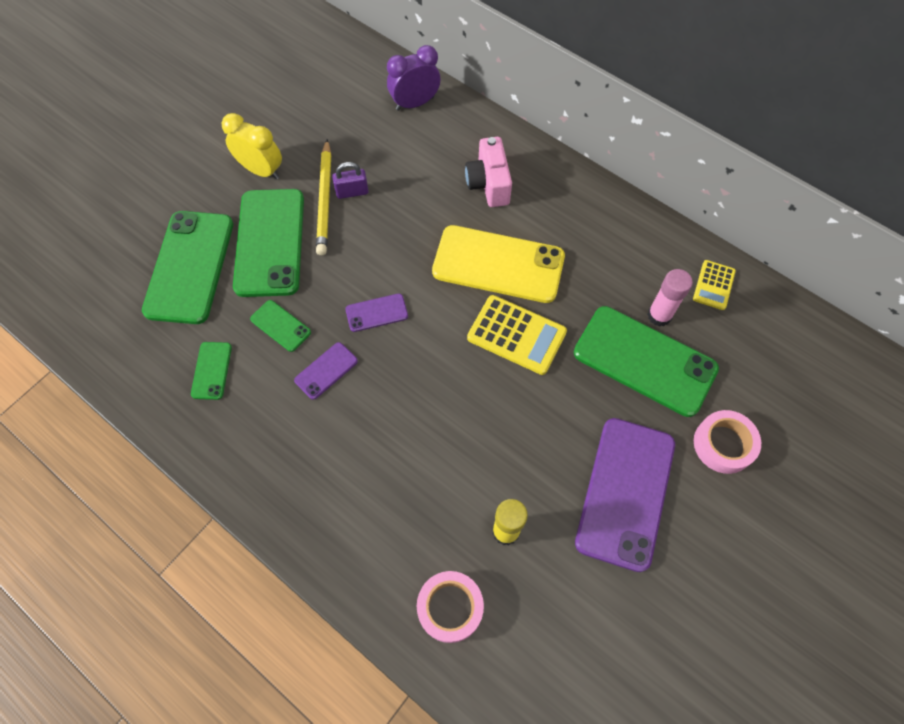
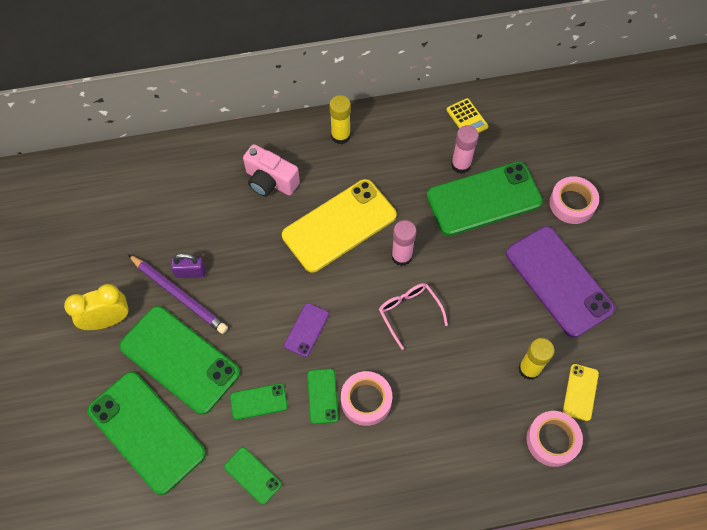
camera: 50 degrees left, 0 degrees up
(325, 200) = (179, 295): yellow pencil -> purple pencil
(326, 371) = (322, 396): purple phone -> green phone
(351, 409) = (366, 400): none -> pink tape
(352, 192) = (190, 272): purple padlock -> purple padlock turned 60 degrees clockwise
(415, 103) = (154, 173): purple clock -> none
(467, 382) = (409, 313): none -> pink glasses
(516, 335) = (401, 256): yellow calculator -> pink glue stick
(524, 600) = (580, 392): none -> yellow phone
(586, 201) = (340, 136): none -> yellow glue stick

